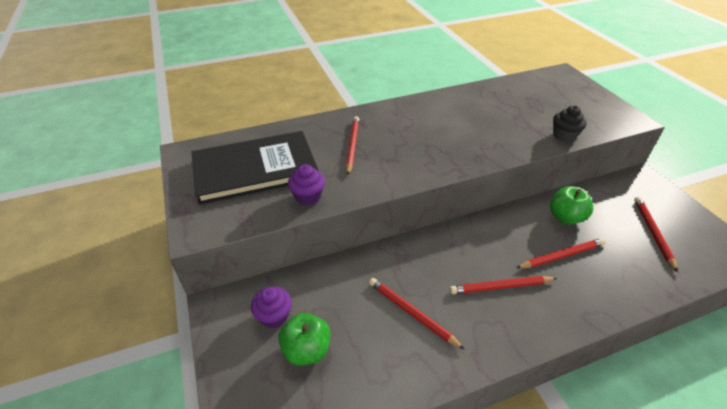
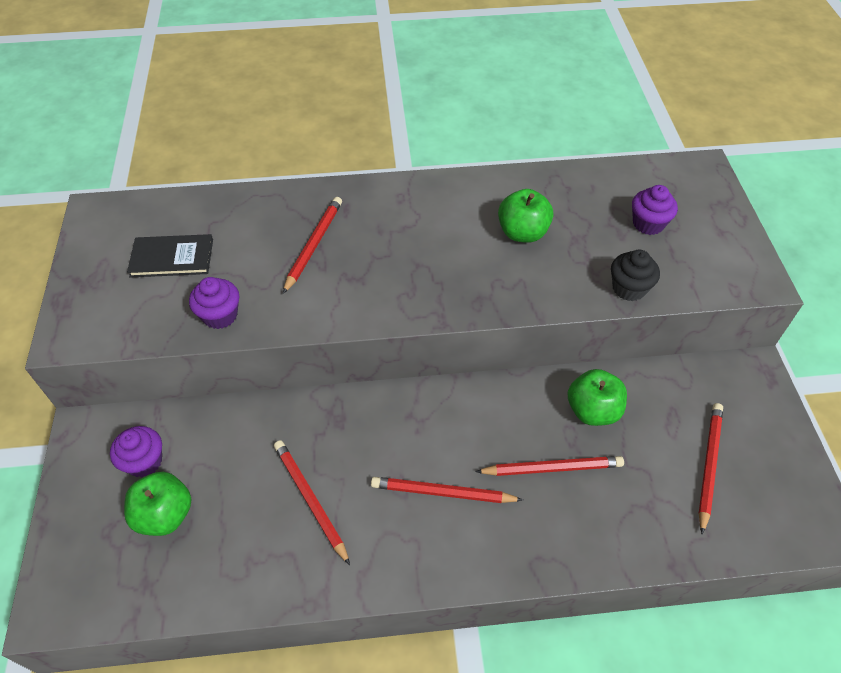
camera: 15 degrees right, 10 degrees up
(255, 169) = (172, 258): black book -> black book, size x0.49
(482, 118) = (522, 233): none -> green apple
(552, 102) = (648, 224): none -> purple cupcake

